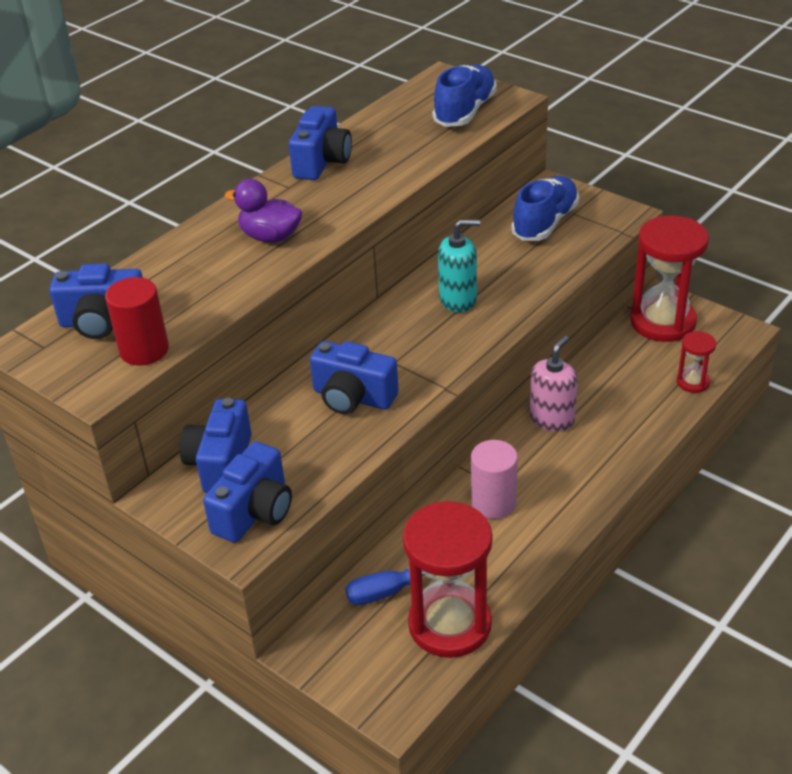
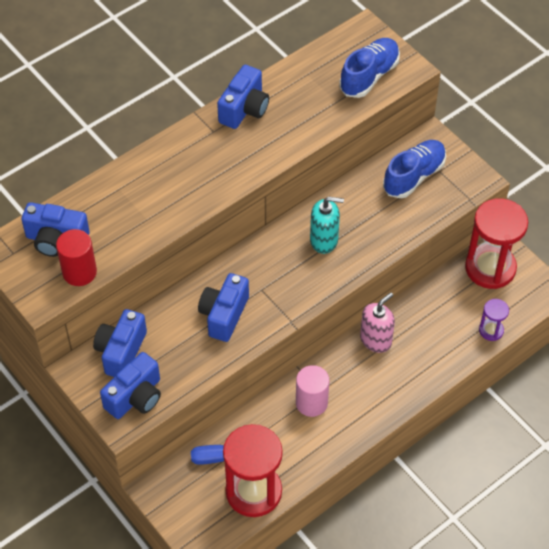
camera: 10 degrees right, 15 degrees up
(270, 237) = (188, 181): purple duck -> none
(353, 397) = (224, 315): blue camera -> blue camera turned 75 degrees clockwise
(693, 382) = (491, 330): red hourglass -> purple hourglass

